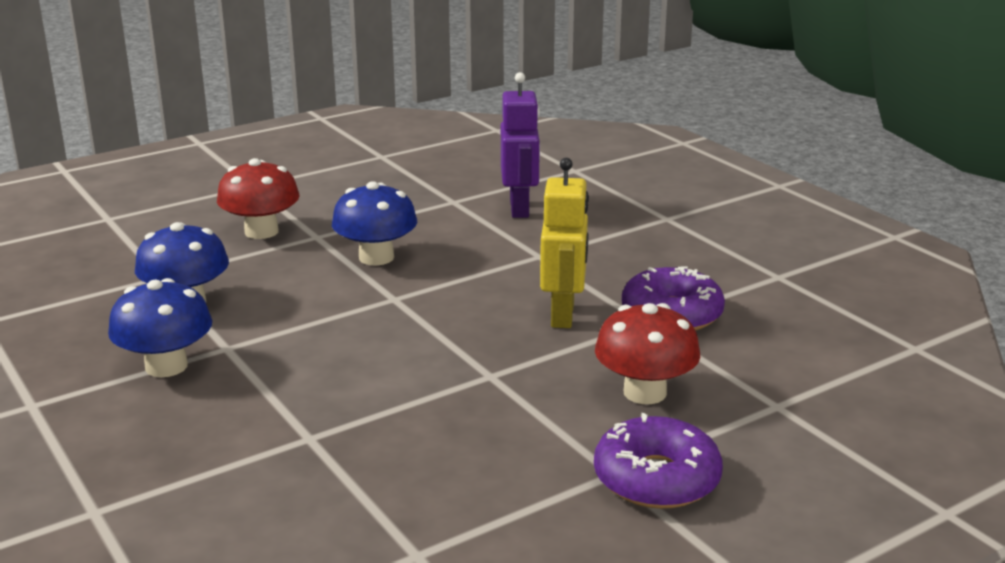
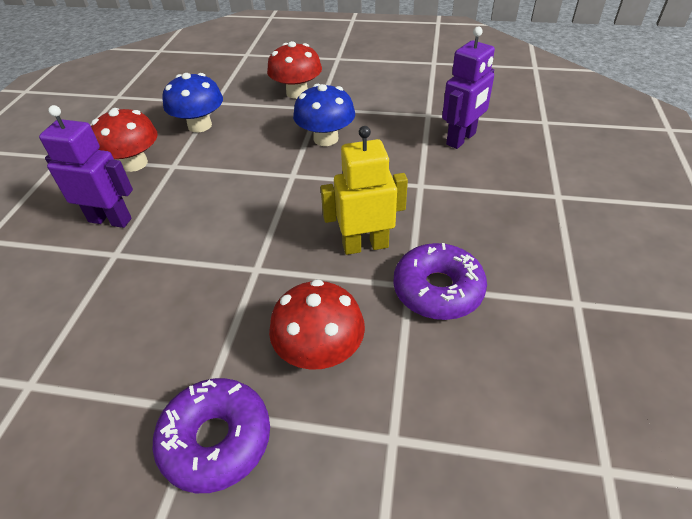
camera: 45 degrees right, 20 degrees up
(166, 366) = (134, 163): blue mushroom -> red mushroom
(242, 418) = (110, 220): none -> purple robot
(563, 315) = (365, 245): yellow robot -> yellow robot turned 150 degrees counterclockwise

